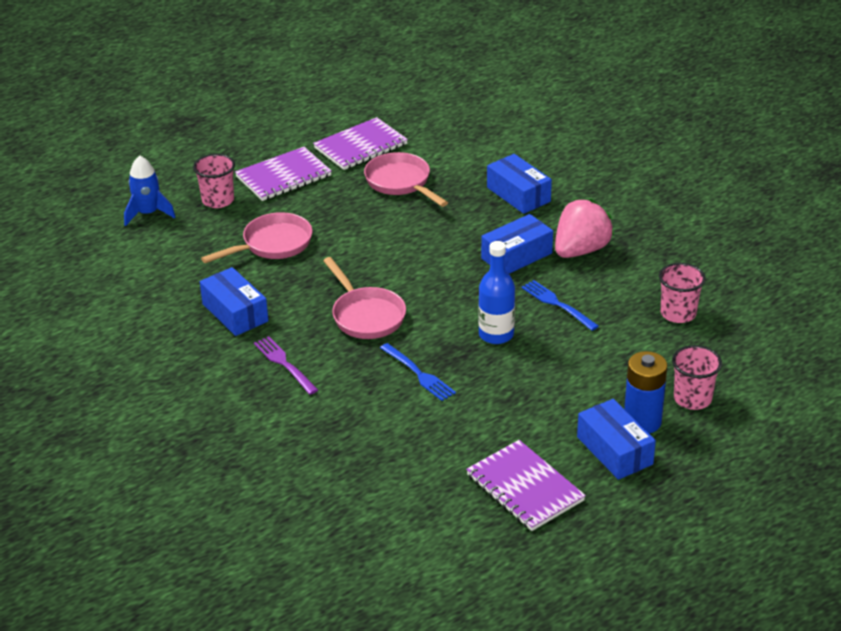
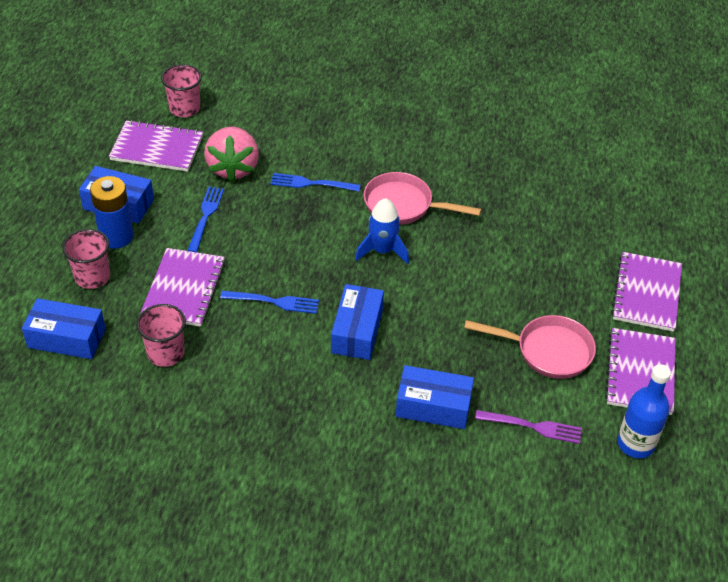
camera: 135 degrees right, 10 degrees up
(148, 213) = (679, 193): blue rocket -> blue rocket (382, 250)
(218, 200) = (654, 236): pink cup -> pink cup (184, 108)
(235, 313) = (493, 155): blue box -> blue box (66, 338)
(272, 244) = (552, 223): pink pan -> none
(284, 364) = (408, 140): purple fork -> purple fork (532, 426)
(496, 334) = (292, 246): blue bottle -> blue bottle (636, 444)
(544, 396) = (205, 217): none -> blue fork
(580, 250) = (310, 372): pink strawberry -> pink strawberry (233, 168)
(621, 349) = (184, 289): none -> purple notebook

